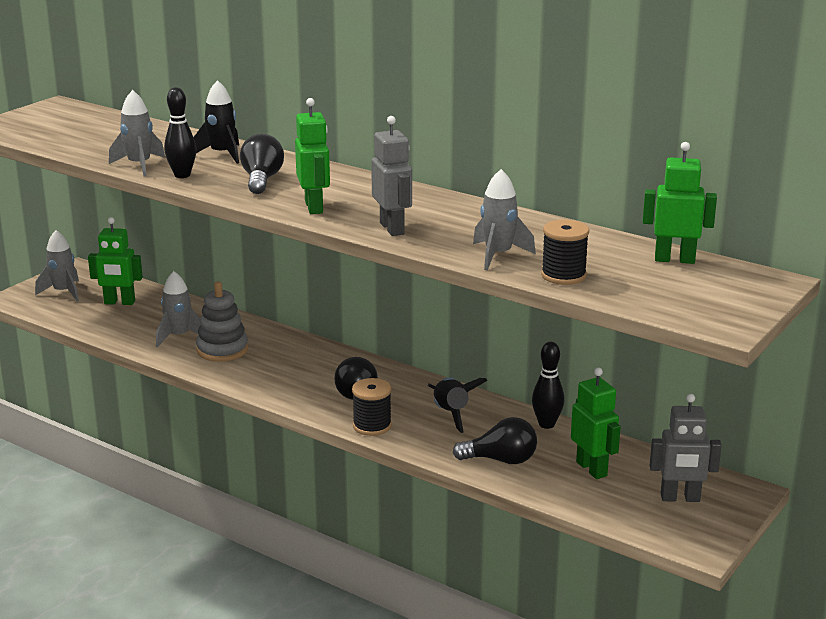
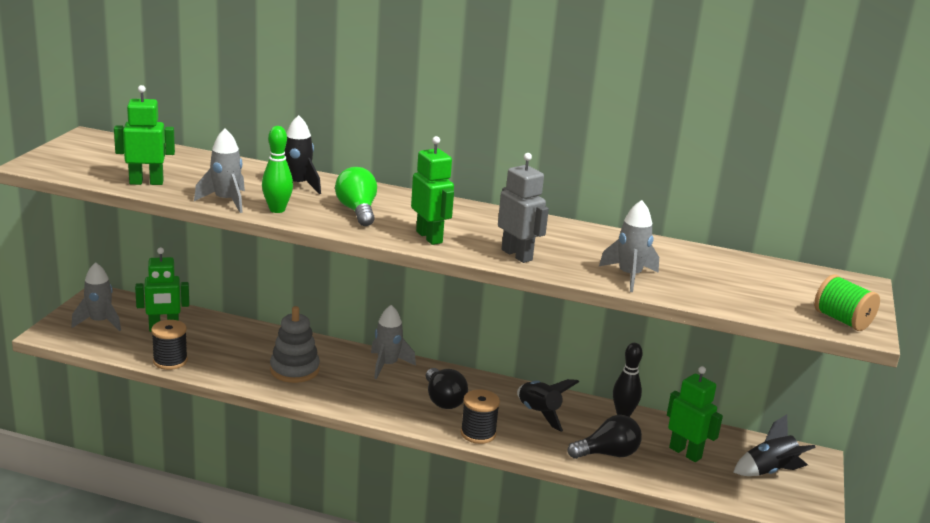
camera: 20 degrees left, 0 degrees up
(179, 336) = (244, 359): grey rocket -> grey rocket (387, 365)
(182, 175) = (277, 210): black bowling pin -> green bowling pin
(261, 180) = (357, 211): black light bulb -> green light bulb
(563, 276) = (699, 292): black spool -> black spool (170, 361)
(674, 259) = (771, 269): green robot -> green robot (146, 182)
(680, 498) = (770, 471): grey robot -> black rocket
(710, 314) = (842, 320): none -> green spool

